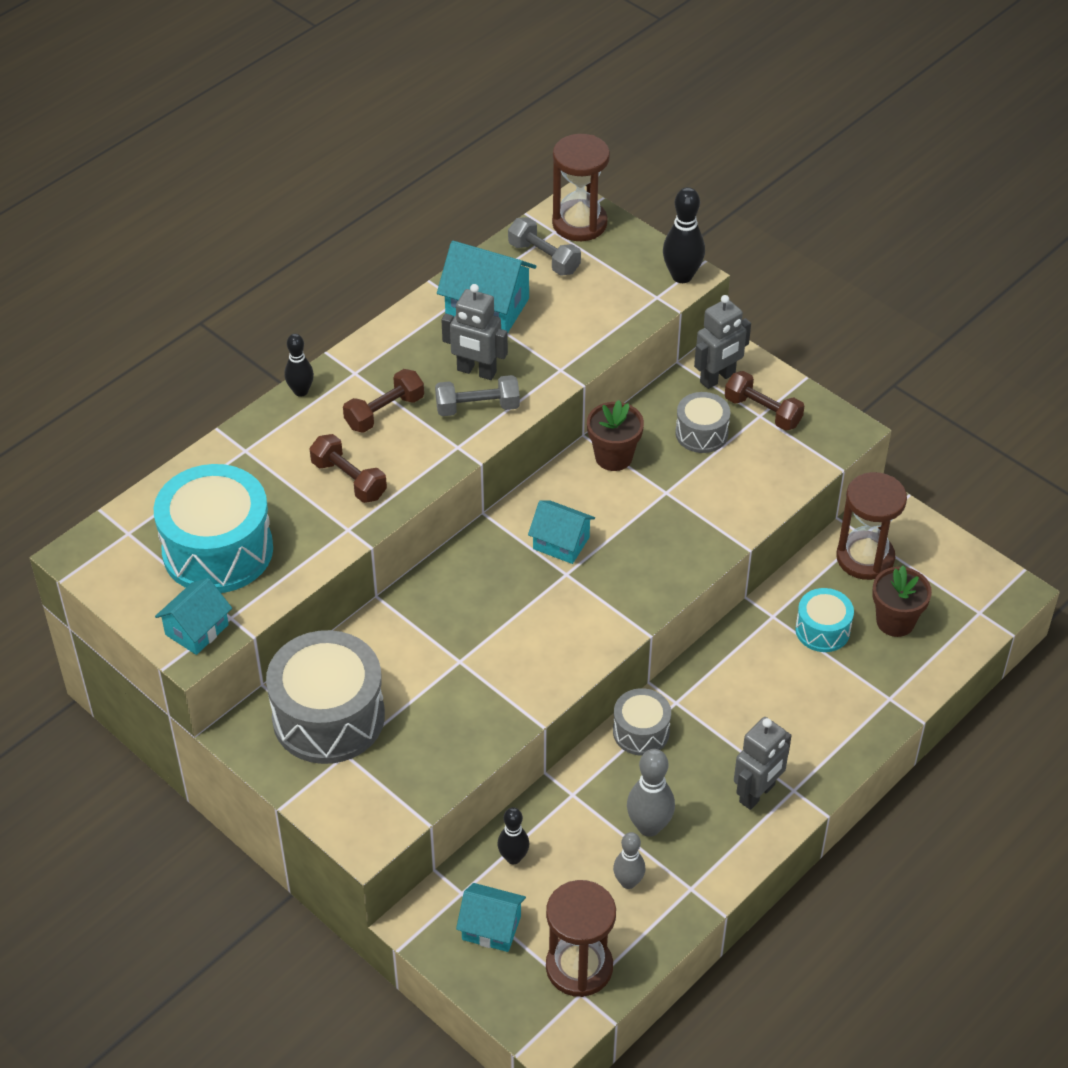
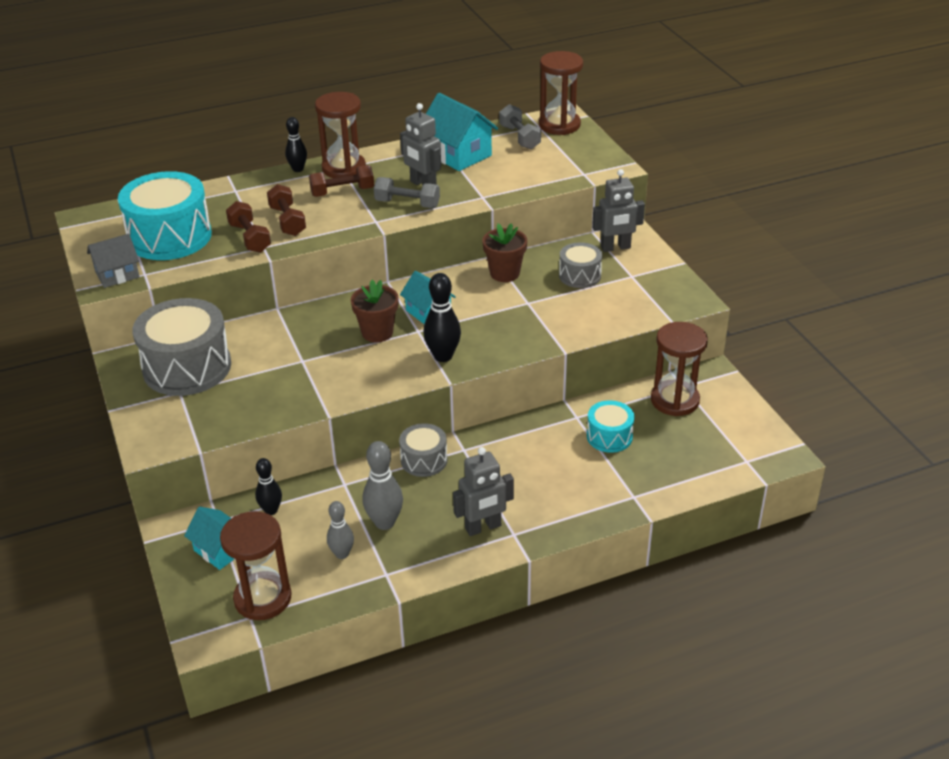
camera: 25 degrees right, 10 degrees down
(197, 630) = (117, 274): turquoise house -> grey house
(359, 373) = (344, 168): none -> brown hourglass
(682, 276) = (611, 166): black bowling pin -> black bowling pin (443, 356)
(762, 412) = (635, 274): brown dumbbell -> brown dumbbell (250, 238)
(895, 621) = (672, 447): brown flower pot -> brown flower pot (377, 332)

